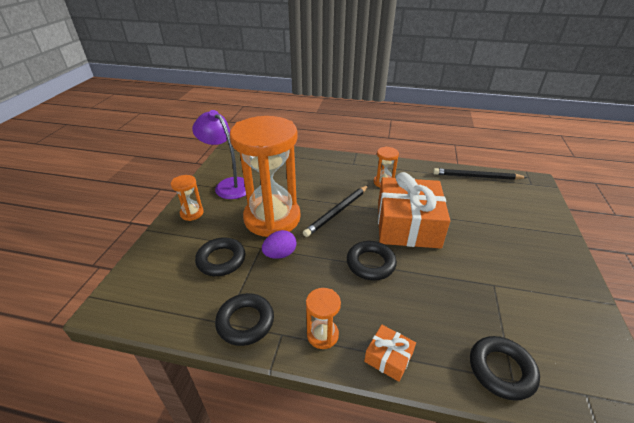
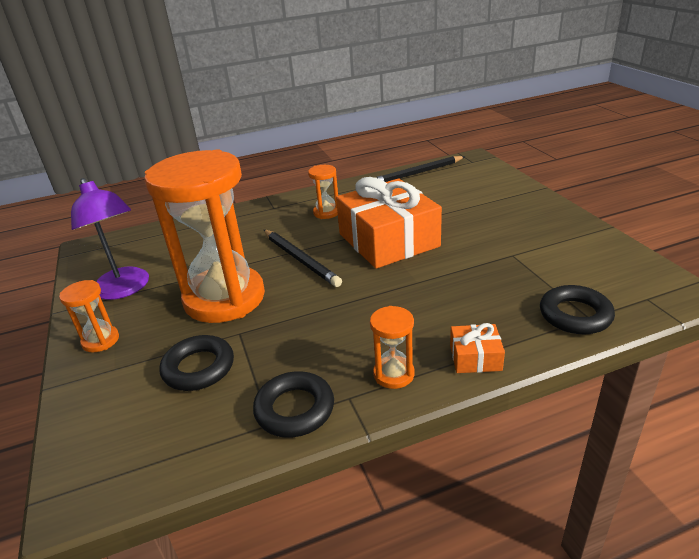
camera: 30 degrees left, 5 degrees down
(228, 185) = (125, 289): purple lamp -> purple lamp turned 135 degrees counterclockwise
(280, 254) = (271, 328): purple egg -> none
(337, 211) = (300, 259): black pencil -> black pencil turned 45 degrees counterclockwise
(370, 263) = (383, 290): black ring -> none

